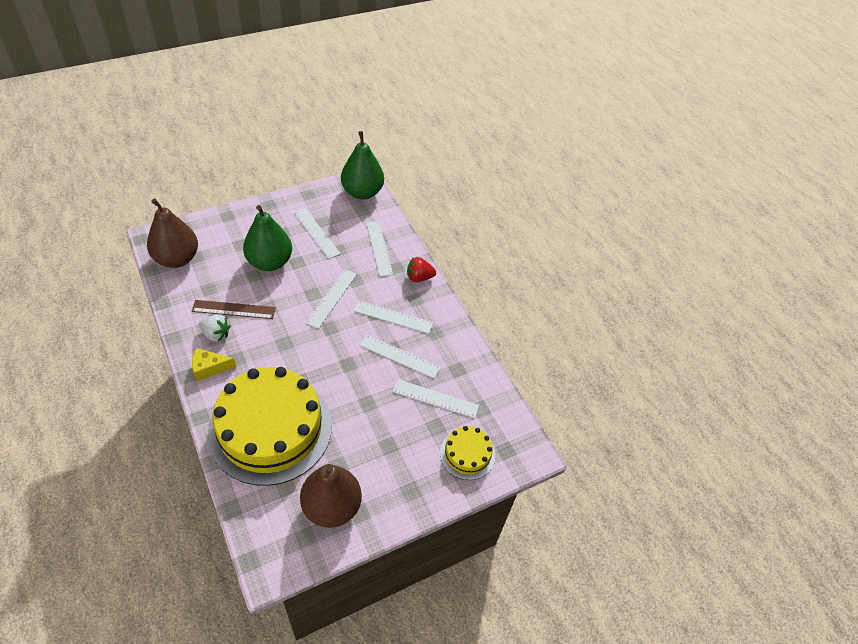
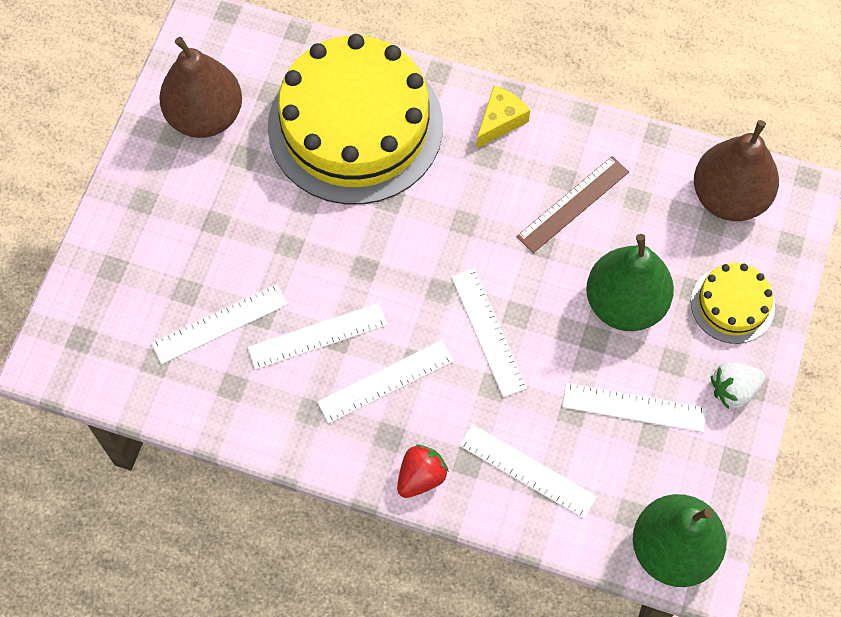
camera: 140 degrees right, 15 degrees up
(216, 334) = (547, 159): white strawberry -> white strawberry (733, 390)
(467, 454) = (120, 293): yellow cake -> yellow cake (732, 304)

